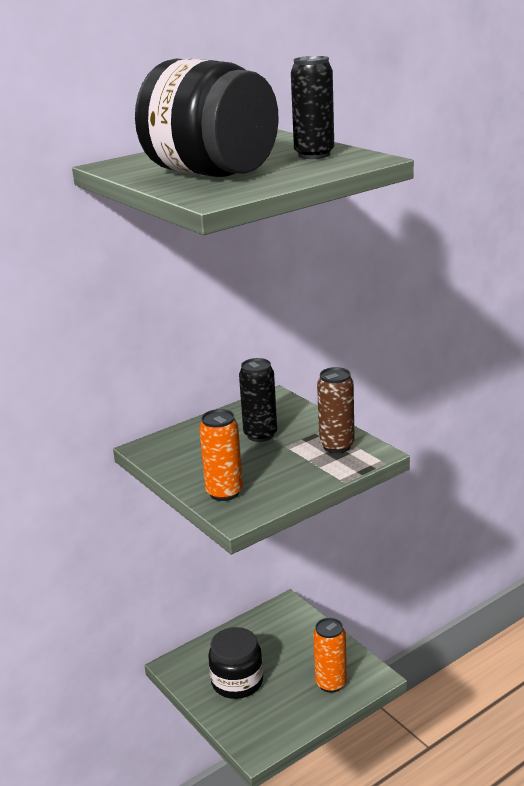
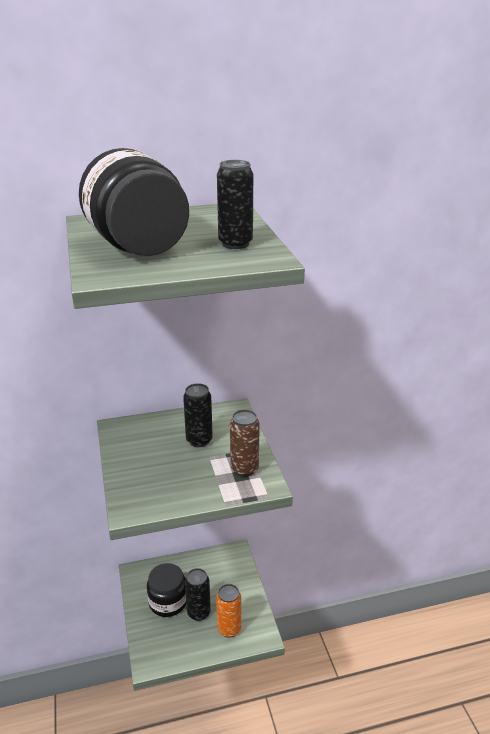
camera: 20 degrees right, 5 degrees up
(224, 493) = (136, 485): orange can -> none
(283, 680) = (198, 613): none -> black can

